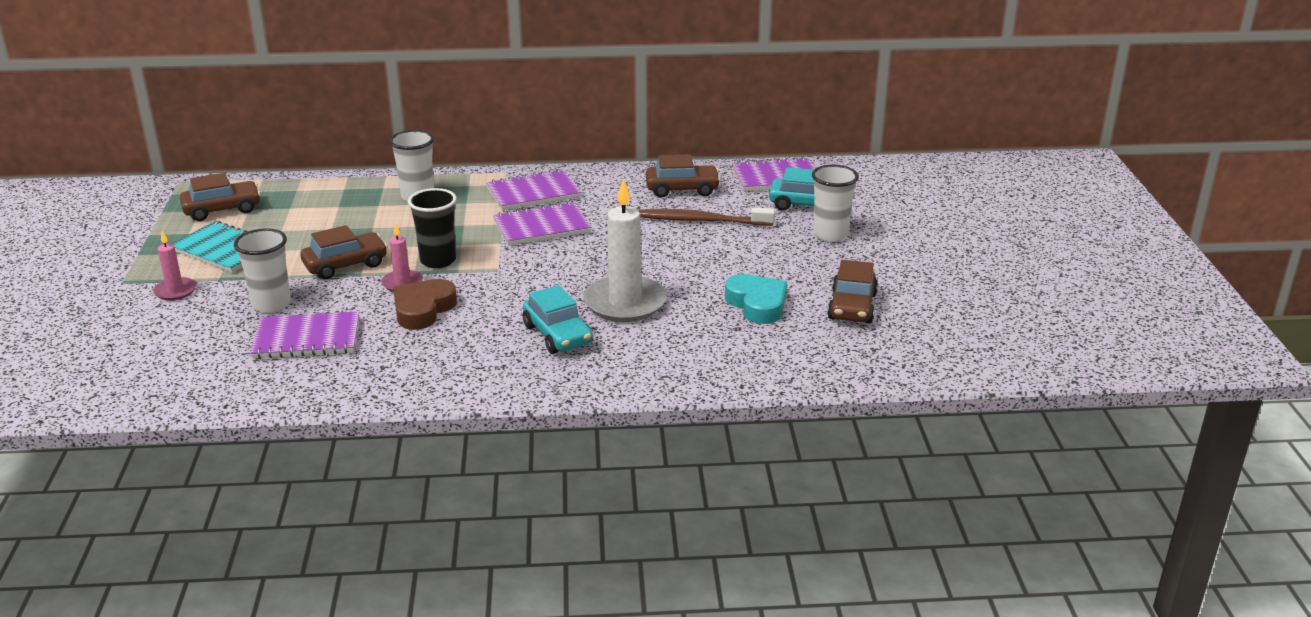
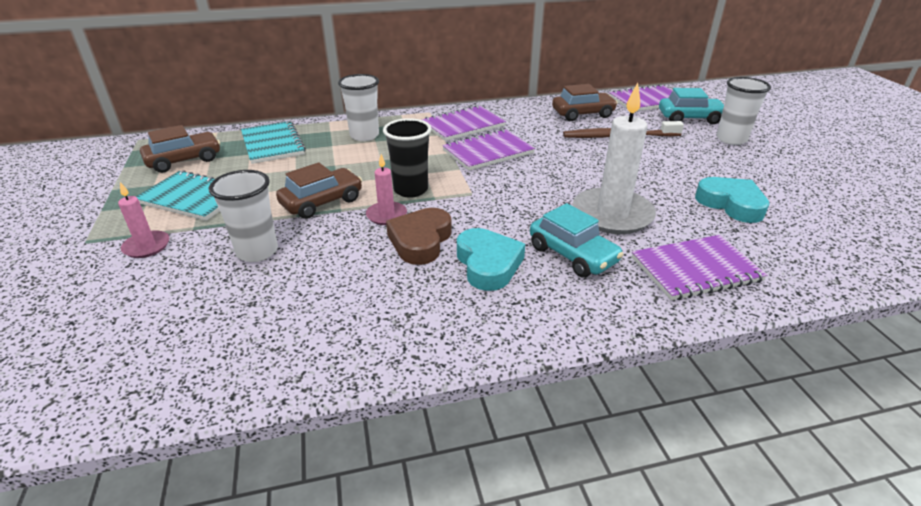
camera: 10 degrees left, 5 degrees up
(307, 338) = (309, 288): purple notebook -> purple notebook (695, 269)
(316, 199) = (272, 144): none -> turquoise notebook
(474, 335) = (488, 264): none -> turquoise heart
(852, 307) = (814, 198): brown car -> none

